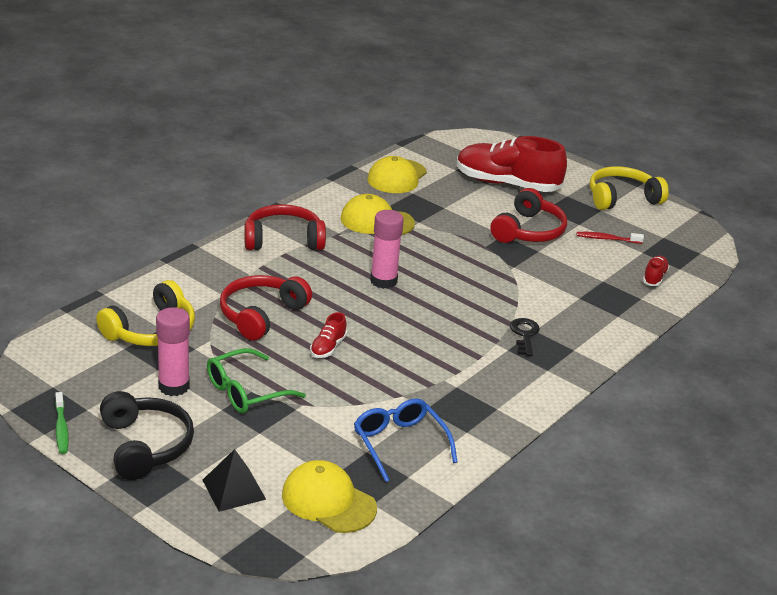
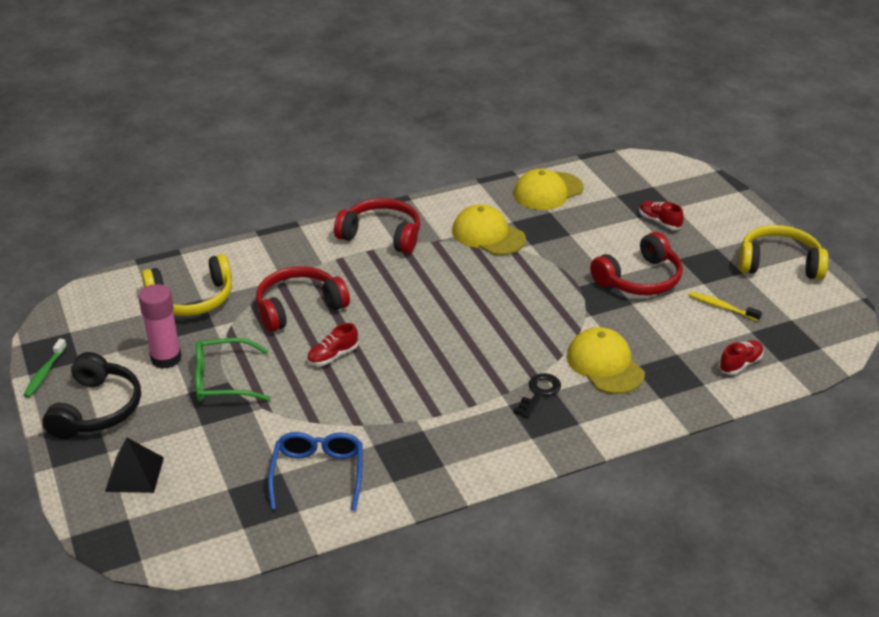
camera: 30 degrees right, 5 degrees up
(328, 501) = (205, 512): yellow cap -> yellow cap (605, 364)
(383, 281) = (443, 300): pink glue stick -> none
(507, 184) = (659, 222): red shoe -> red shoe, size x0.42
(607, 239) = (722, 307): red toothbrush -> yellow toothbrush

